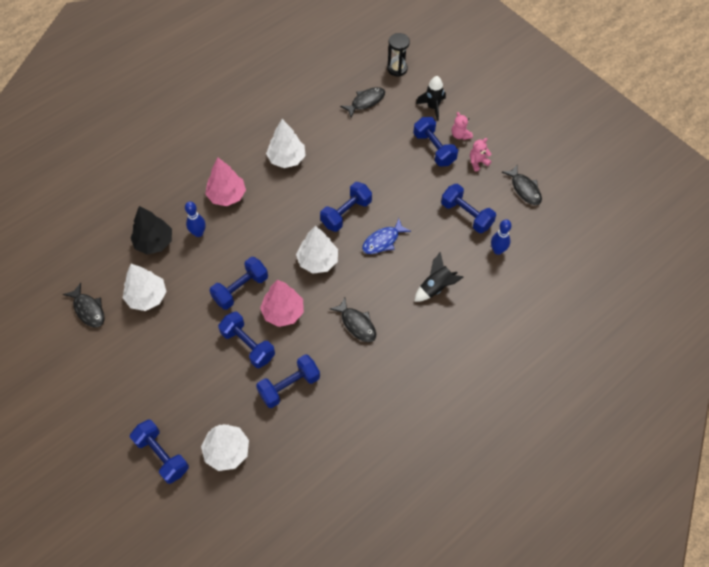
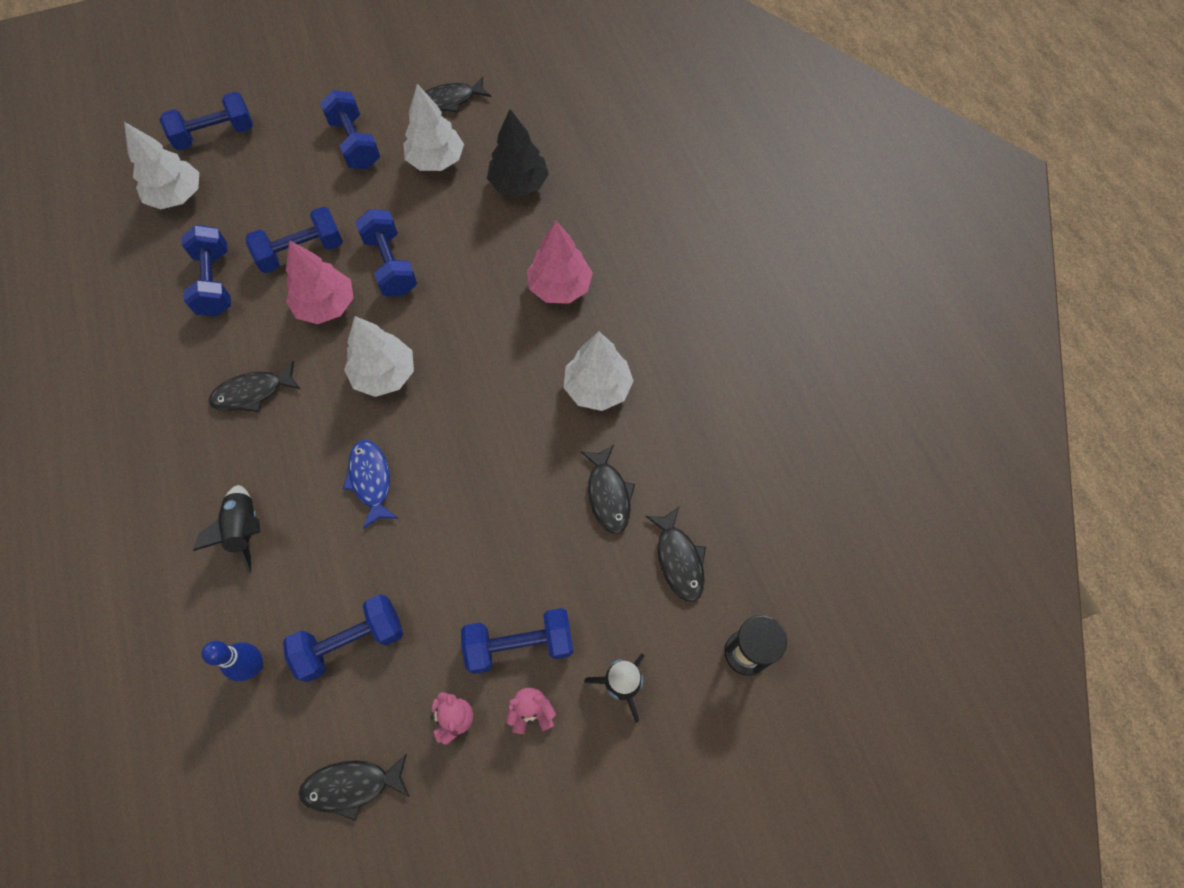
camera: 110 degrees right, 5 degrees up
(198, 233) = (509, 237): blue bowling pin -> none
(345, 137) = (608, 495): none -> black fish
(346, 213) = (450, 443): blue dumbbell -> blue dumbbell (355, 144)

